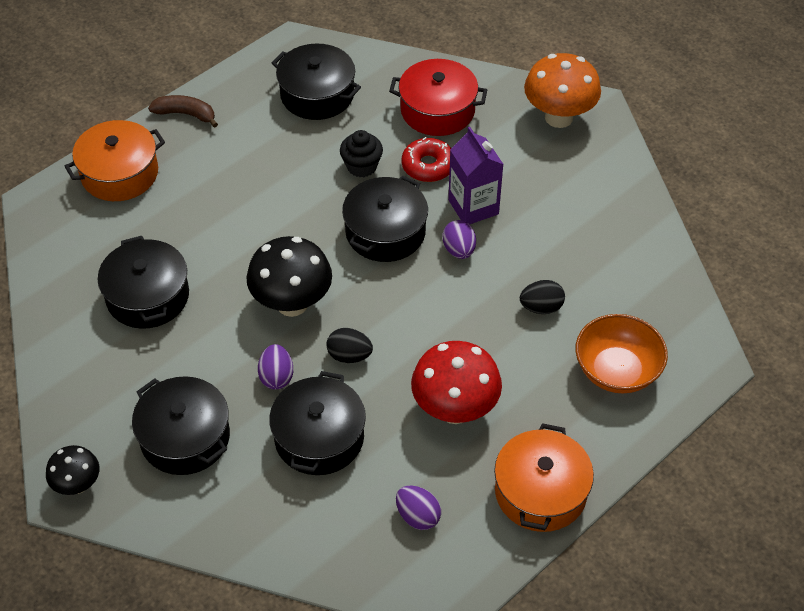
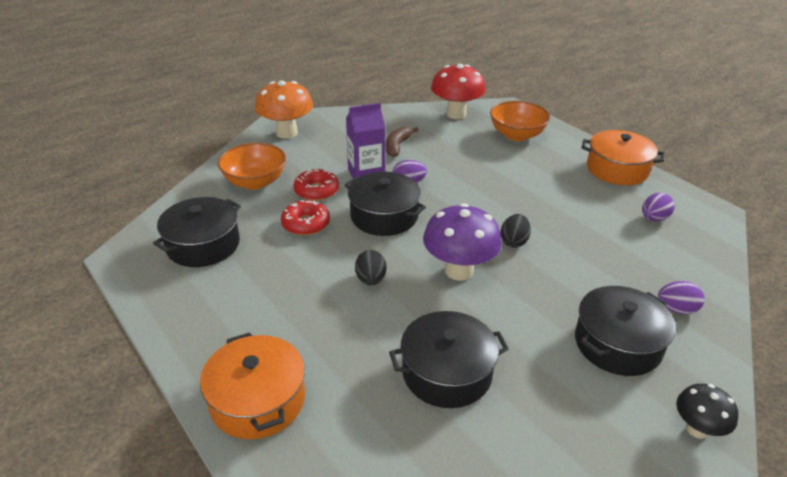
camera: 85 degrees left, 15 degrees down
(186, 114) = (185, 340): brown banana -> brown banana (397, 146)
(276, 377) = (540, 283): purple egg -> purple egg (676, 309)
(292, 303) = (459, 271): black mushroom -> purple mushroom
(319, 437) = (597, 261): black pot -> none
(361, 166) = (306, 224): black cupcake -> red donut
(437, 110) = (255, 182): red pot -> orange bowl
(455, 409) = (558, 196): red mushroom -> red mushroom (456, 114)
(541, 307) = (465, 155): black egg -> black egg (370, 280)

